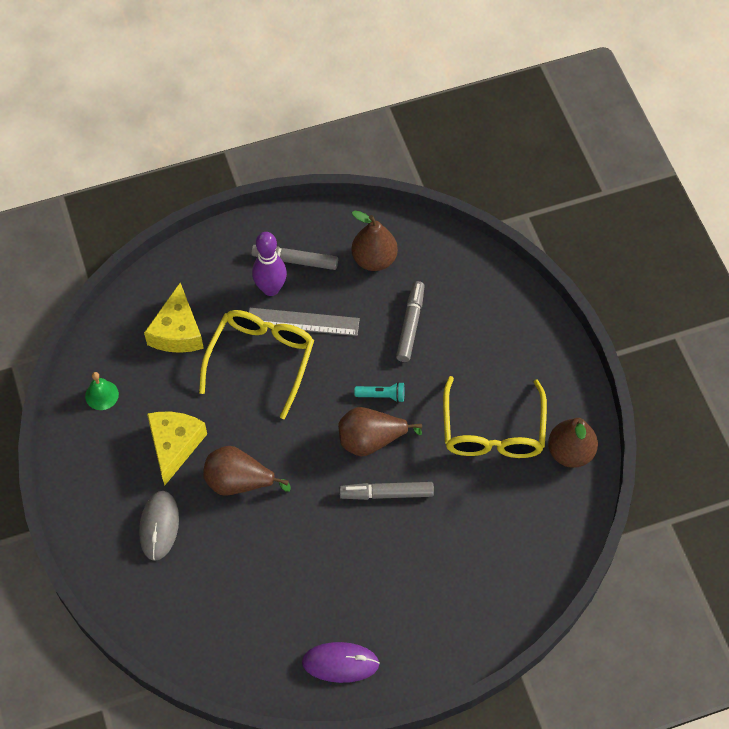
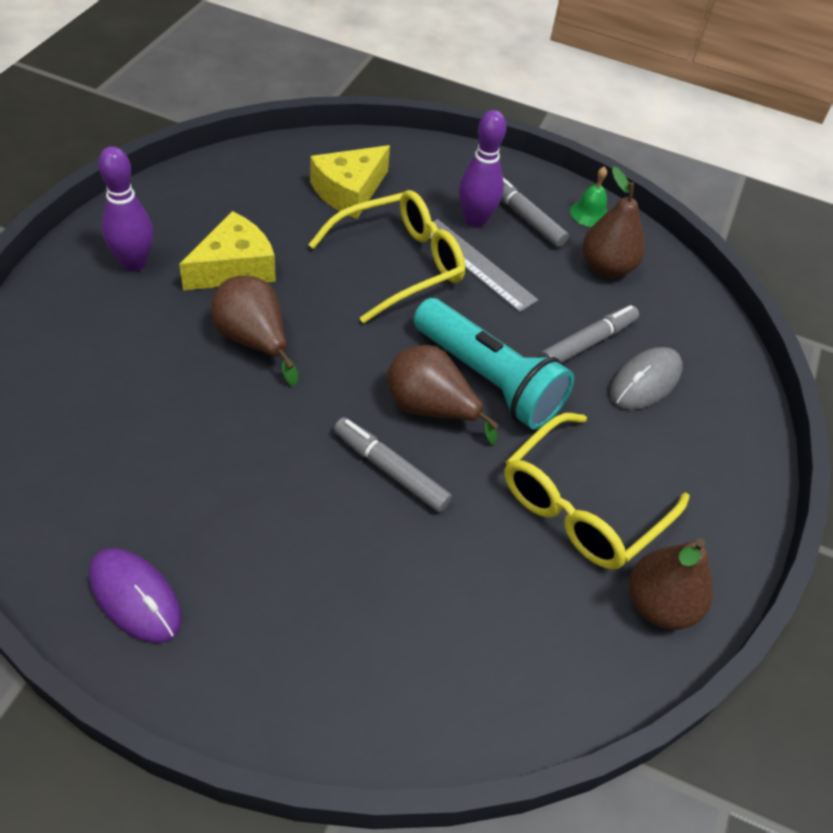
camera: 35 degrees right, 10 degrees down
(102, 395) = (224, 187): green bell -> green bell (589, 213)
(116, 493) = (134, 263): none -> purple bowling pin
(159, 526) = (134, 317): grey mouse -> grey mouse (645, 381)
(382, 396) = (488, 379): turquoise flashlight -> turquoise flashlight, size x2.45

